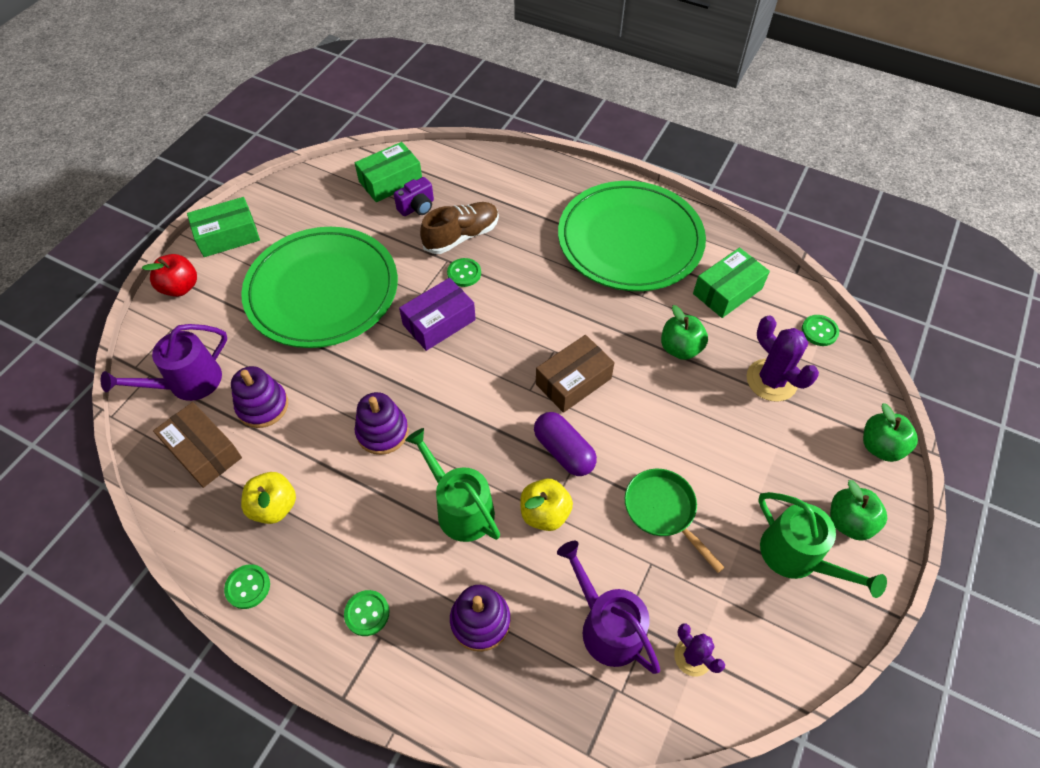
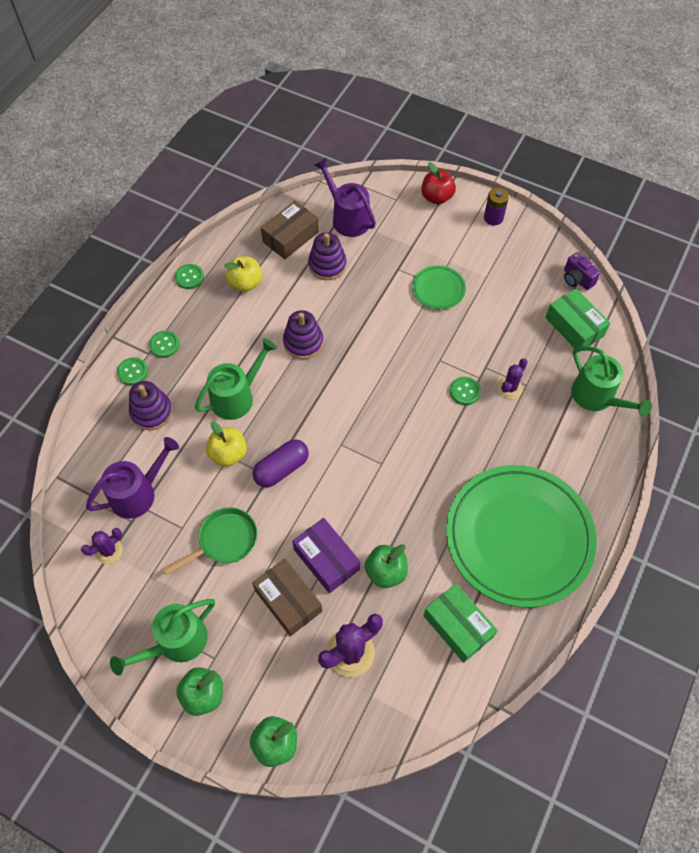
camera: 90 degrees right, 5 degrees up
(228, 236) = (493, 218): green box -> purple battery
(322, 291) = (438, 289): green plate -> green plate, size x0.42
(417, 207) = (543, 350): purple camera -> purple camera (577, 279)
(439, 322) = (409, 374): purple box -> purple box (326, 559)
(461, 236) = (510, 388): brown shoe -> purple cactus
(476, 172) = (597, 397): none -> green watering can
(573, 381) = (349, 478): brown box -> brown box (288, 601)
(819, 331) = (410, 713): green button -> green button (132, 372)

